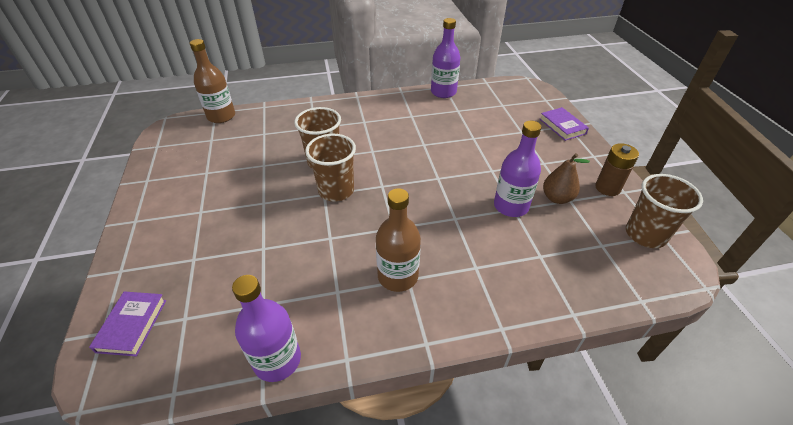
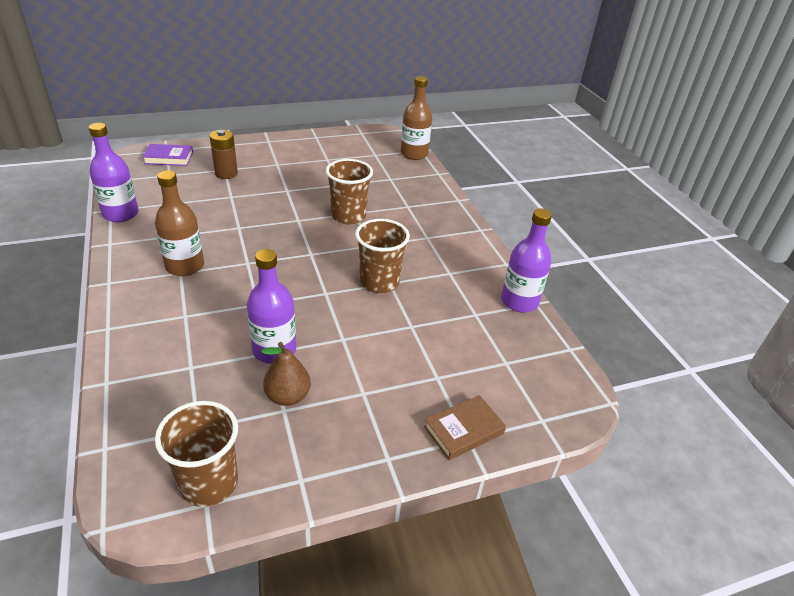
camera: 80 degrees right, 5 degrees down
(336, 190) = (303, 226): brown cup -> brown cup (379, 282)
(562, 126) = (463, 430): purple book -> brown book
(607, 188) = (309, 459): brown battery -> brown battery (226, 173)

